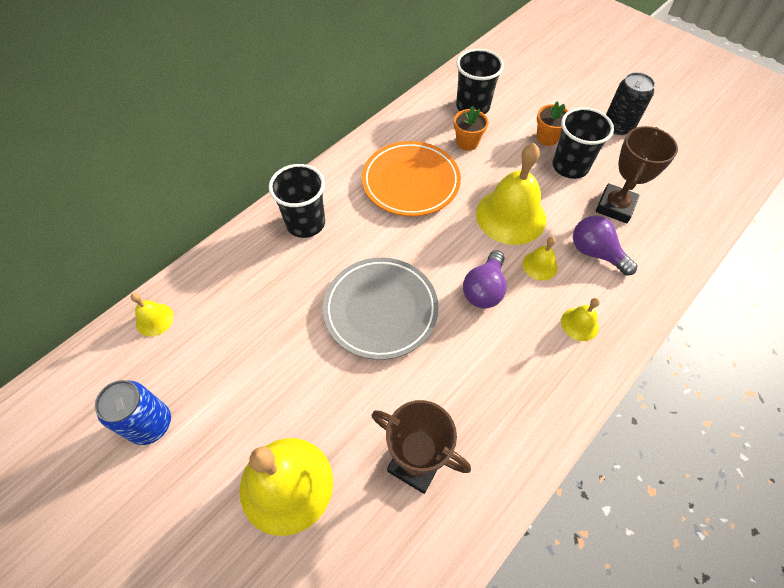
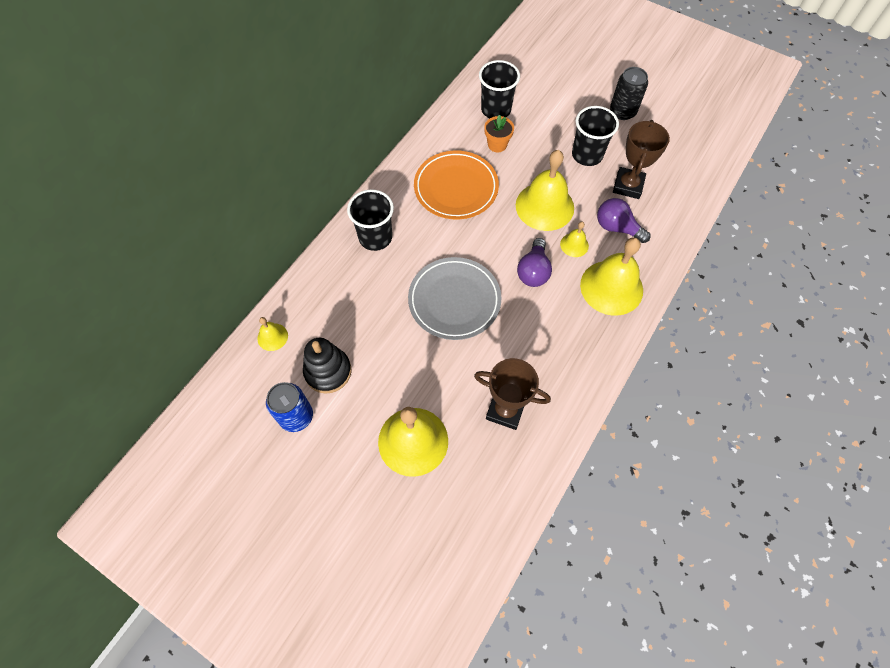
camera: 10 degrees left, 5 degrees up
(206, 373) = (328, 371): none -> black stacking toy
(547, 138) = (564, 131): orange flower pot -> none
(579, 324) = (611, 287): yellow bell -> yellow bell, size x2.13

